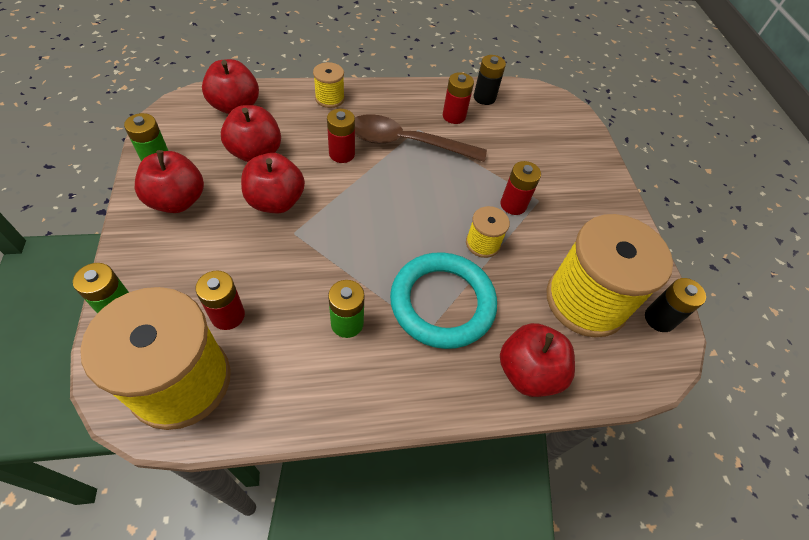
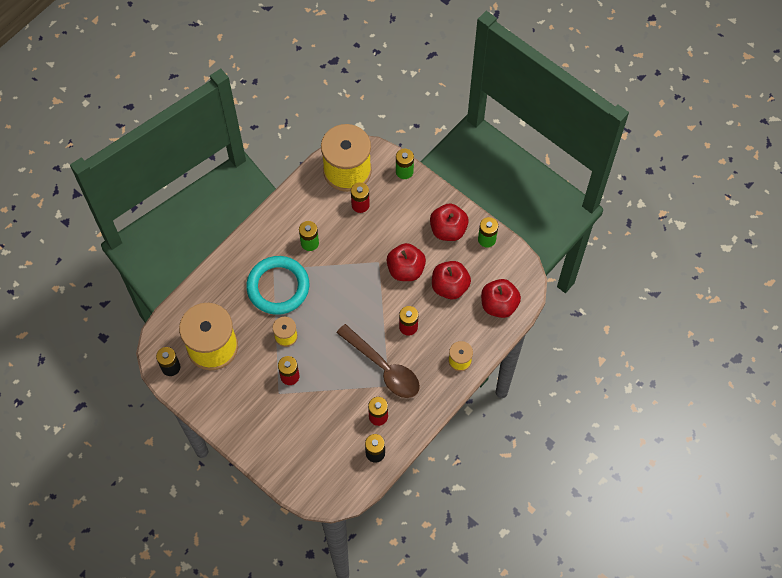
camera: 145 degrees right, 10 degrees up
(407, 143) = (383, 367): brown spoon -> brown spoon turned 75 degrees clockwise
(528, 372) = (216, 287): red apple -> none

